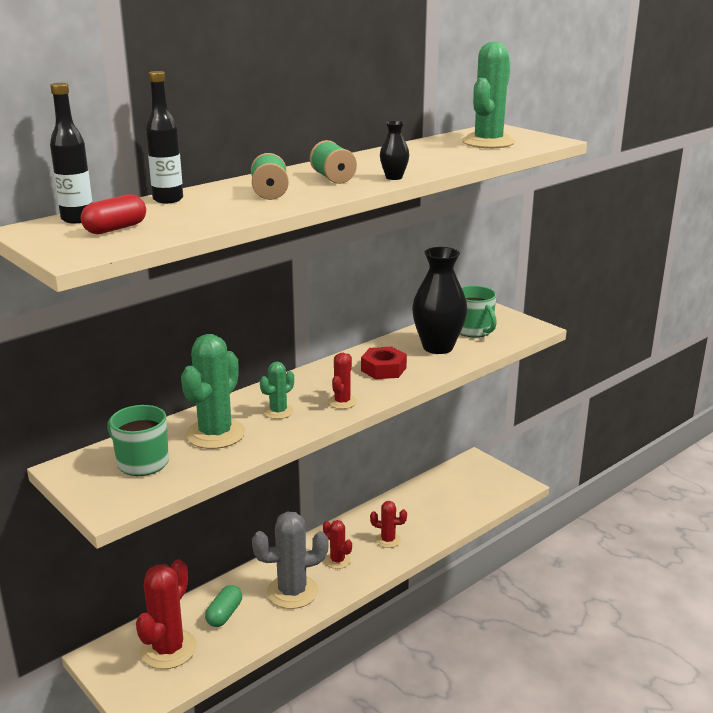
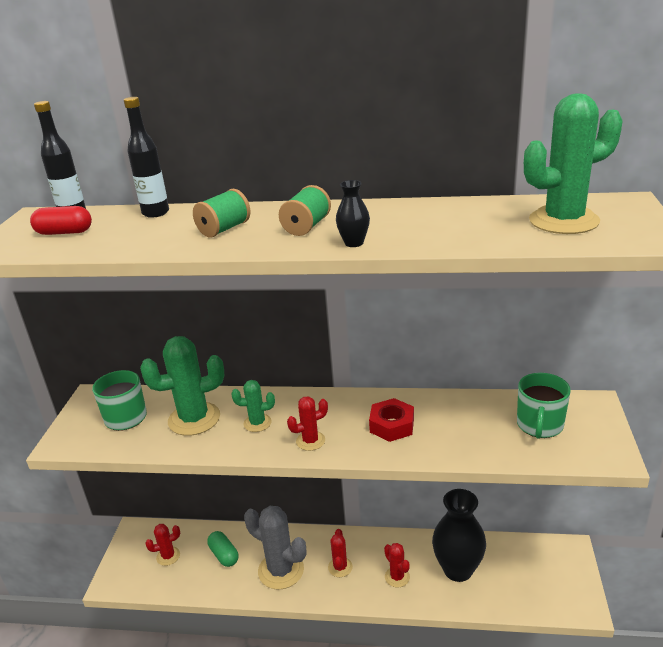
camera: 50 degrees right, 5 degrees up
(168, 649) = (168, 556): red cactus -> red cactus, size x0.53
(224, 614) = (224, 555): green capsule -> green capsule turned 75 degrees clockwise
(438, 347) = (474, 427): black vase -> black vase (458, 569)

